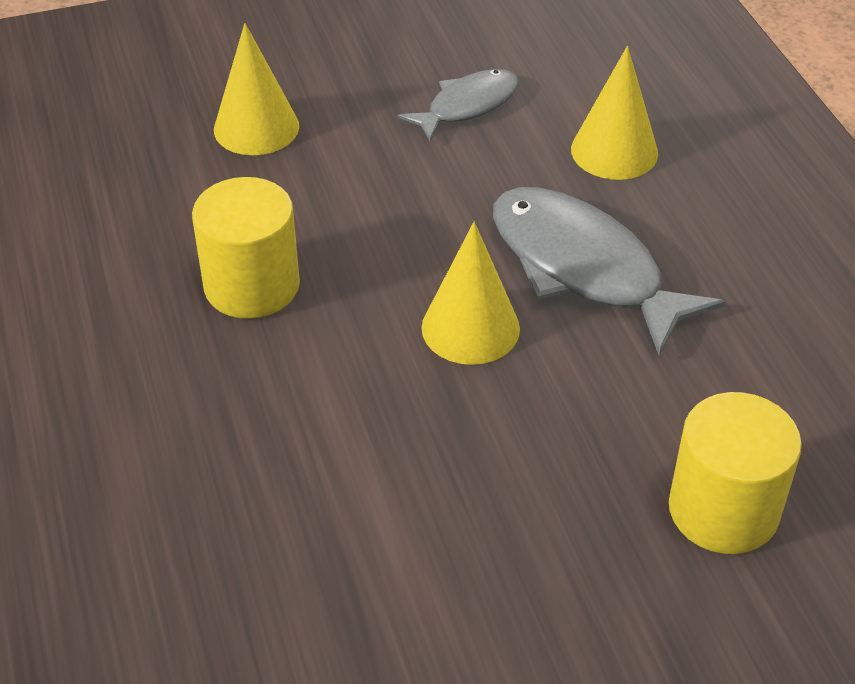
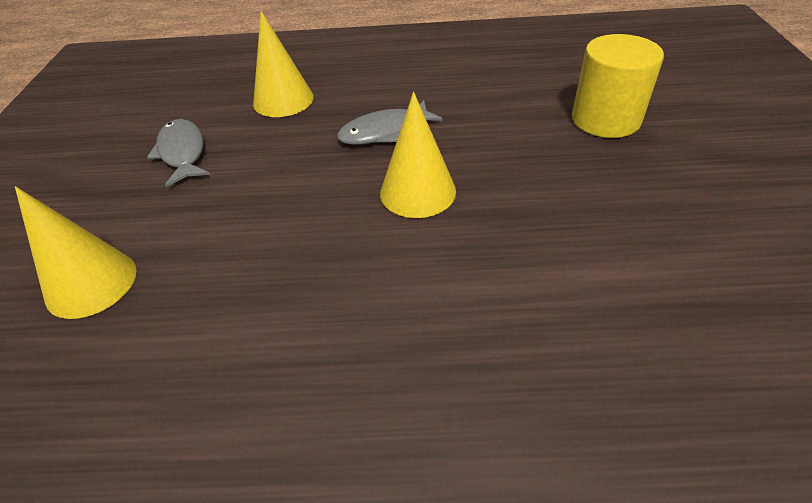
camera: 70 degrees left, 0 degrees up
(252, 285) = (303, 319): yellow cylinder -> none
(583, 268) = (384, 132): grey fish -> grey fish, size x0.58

